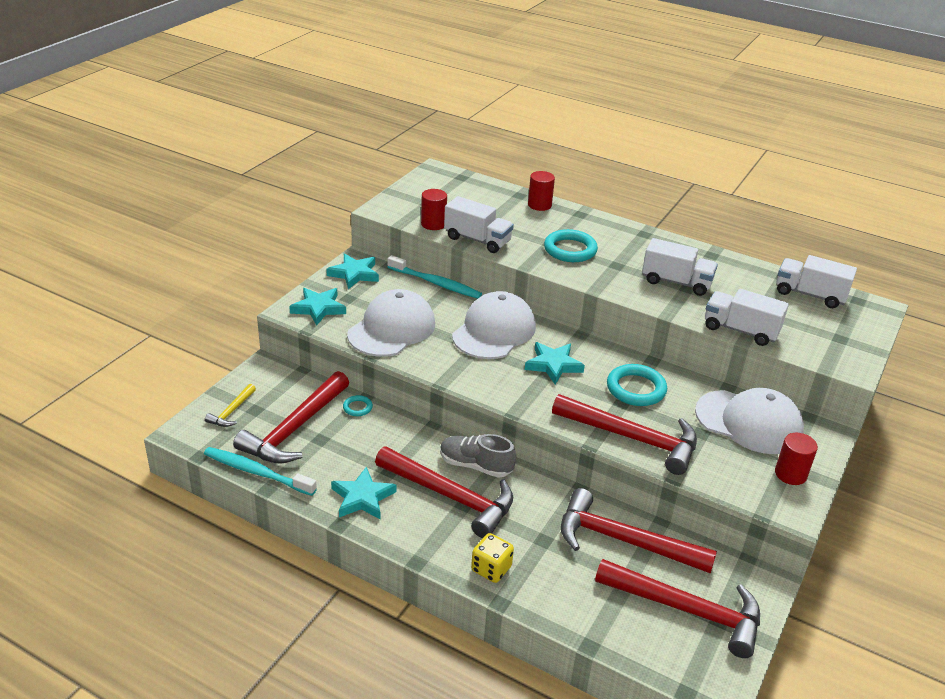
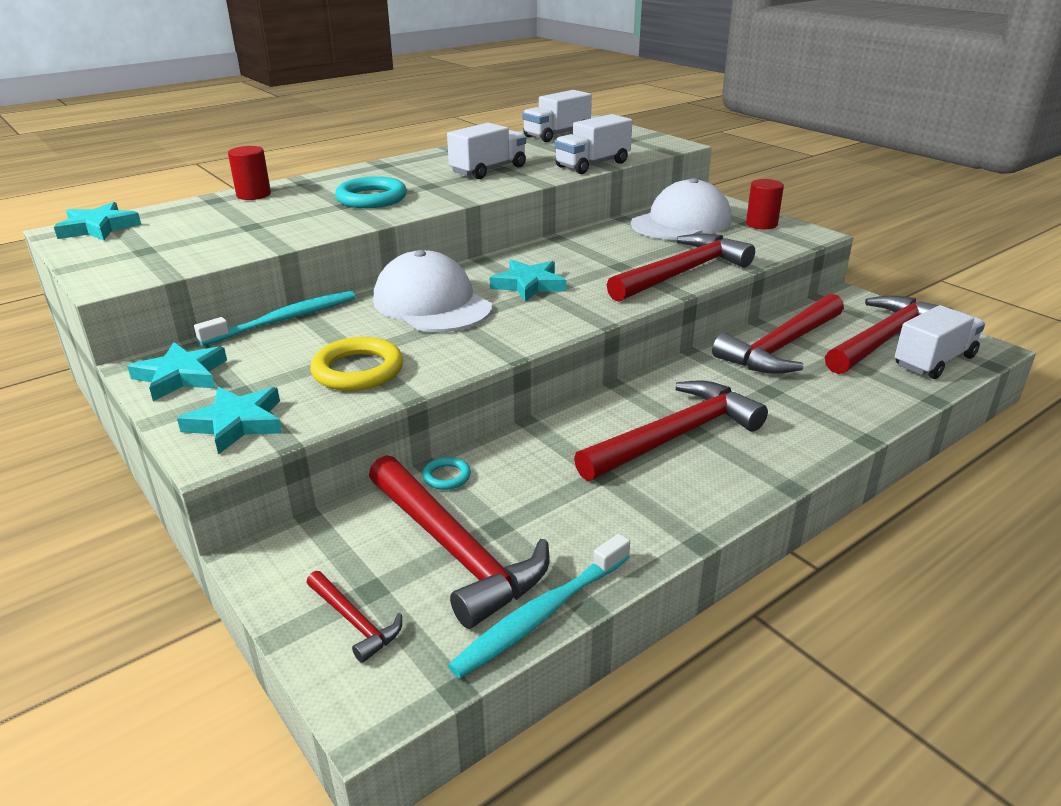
camera: 65 degrees left, 5 degrees down
(232, 411) = (354, 621): yellow hammer -> red hammer
(362, 498) = (650, 510): turquoise star -> turquoise star (98, 228)
(392, 329) = (358, 370): white cap -> yellow ring
(433, 224) = (205, 255): red cylinder -> none
(475, 465) = (624, 406): grey shoe -> none
(477, 240) = (284, 237): white truck -> white truck (934, 361)
(491, 569) = (811, 434): yellow dice -> none
(636, 389) = (601, 255): turquoise ring -> none

